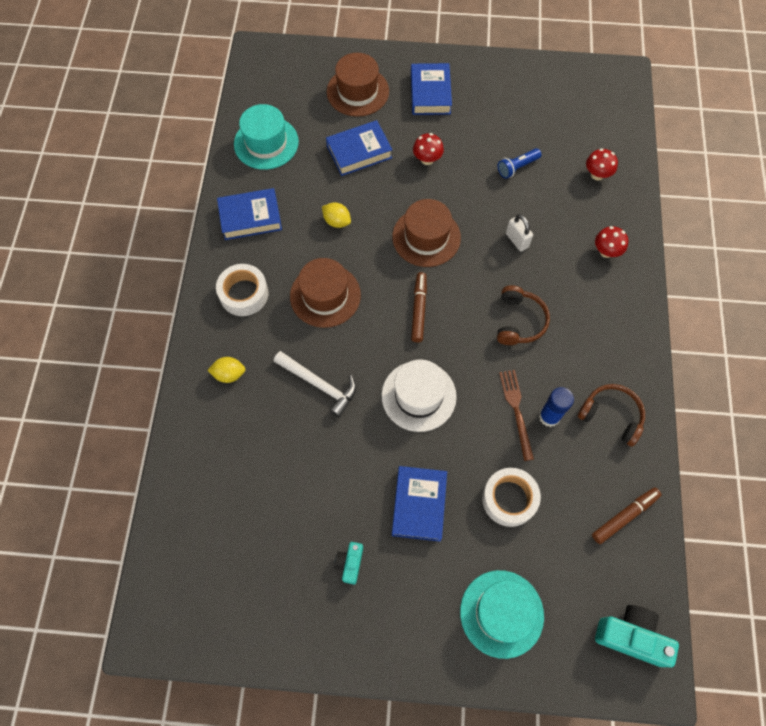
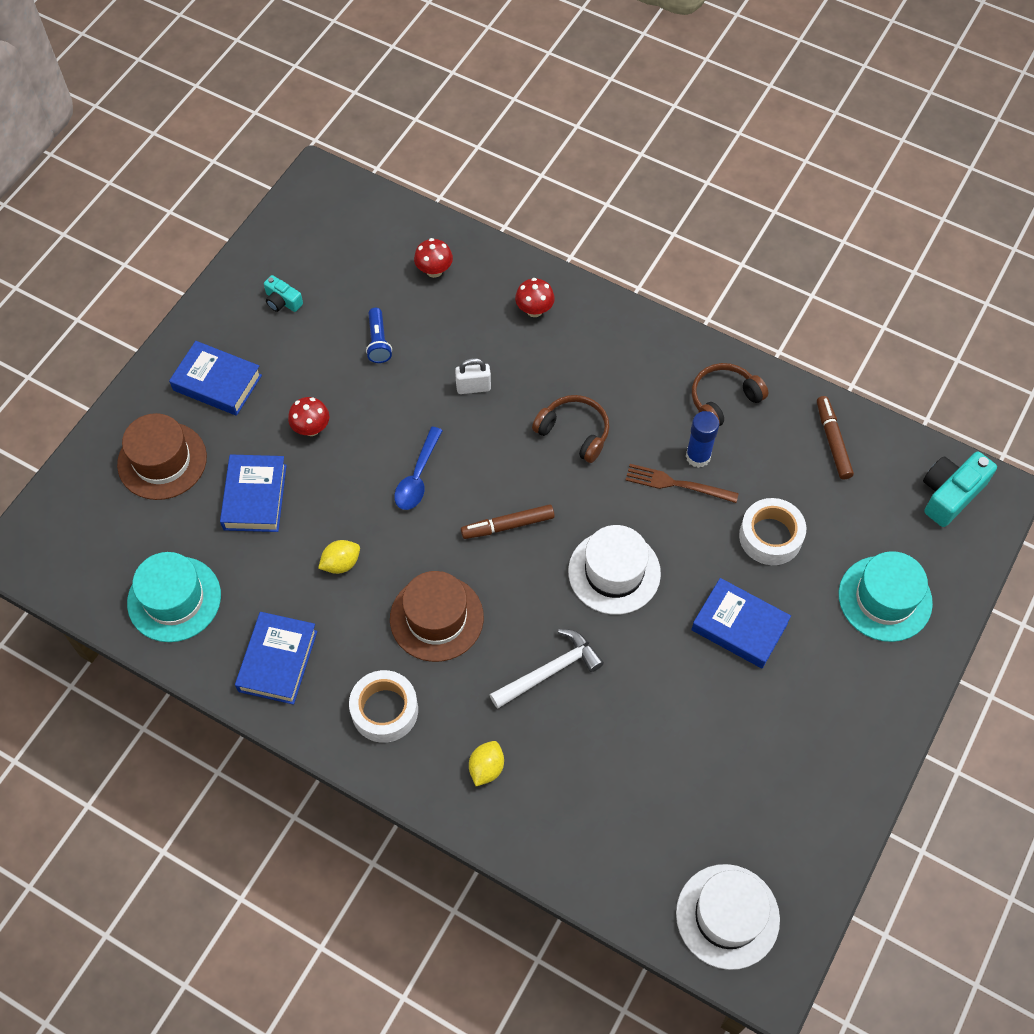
camera: 65 degrees left, 5 degrees down
(183, 586) = (727, 916): none -> white hat
(350, 563) = (774, 724): turquoise camera -> turquoise camera (282, 301)
(418, 309) = (508, 525): brown marker -> brown marker turned 45 degrees counterclockwise
(426, 237) = (418, 476): brown hat -> blue spoon

